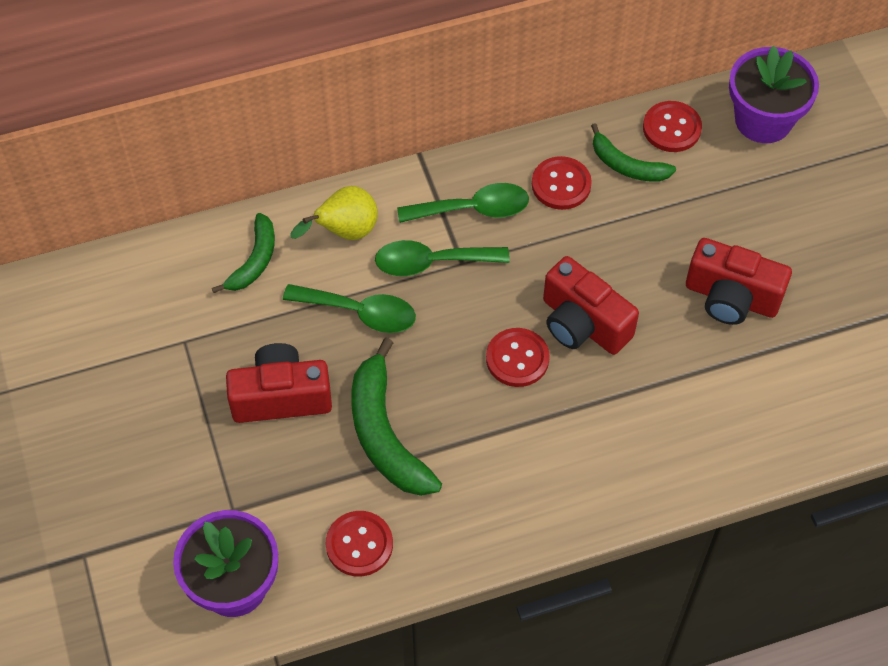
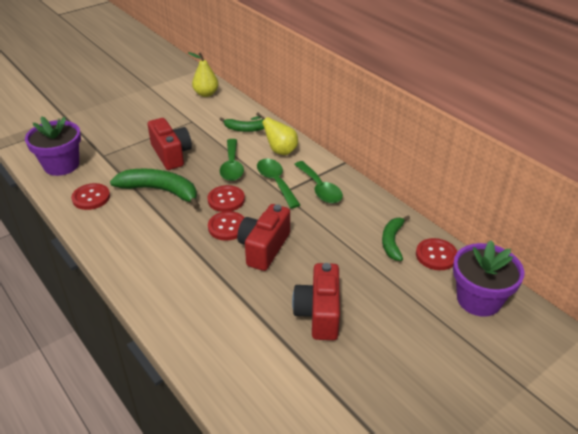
camera: 70 degrees right, 20 degrees down
(93, 295) = (206, 94): none -> yellow pear
(385, 433) = (161, 191): green banana -> green banana turned 60 degrees clockwise
(561, 184) = (359, 217): red button -> red button (226, 200)

